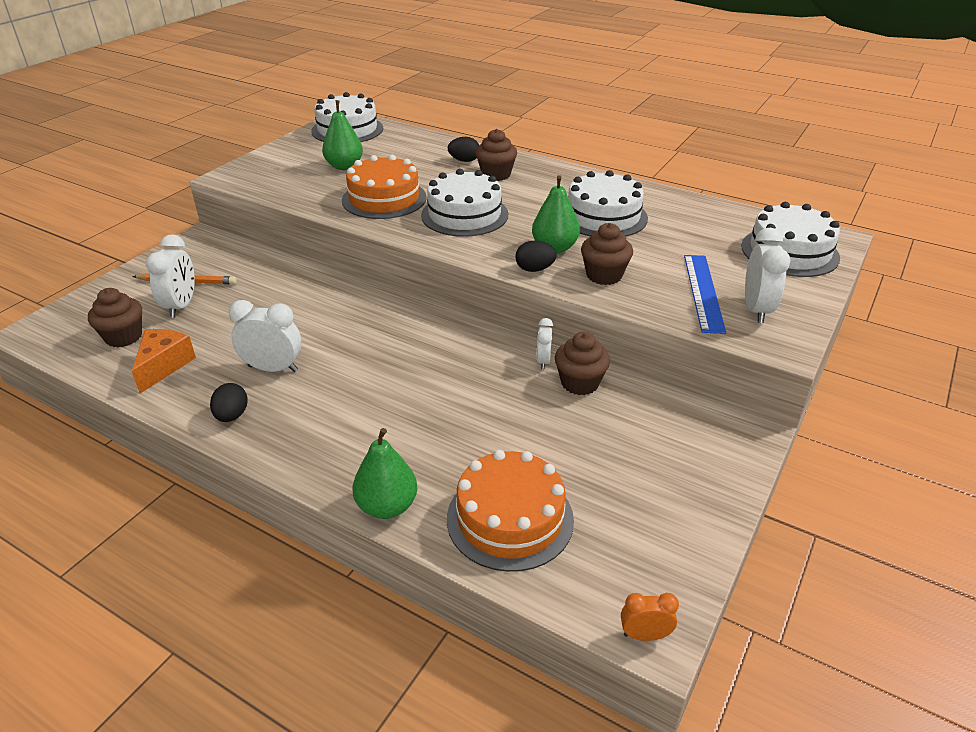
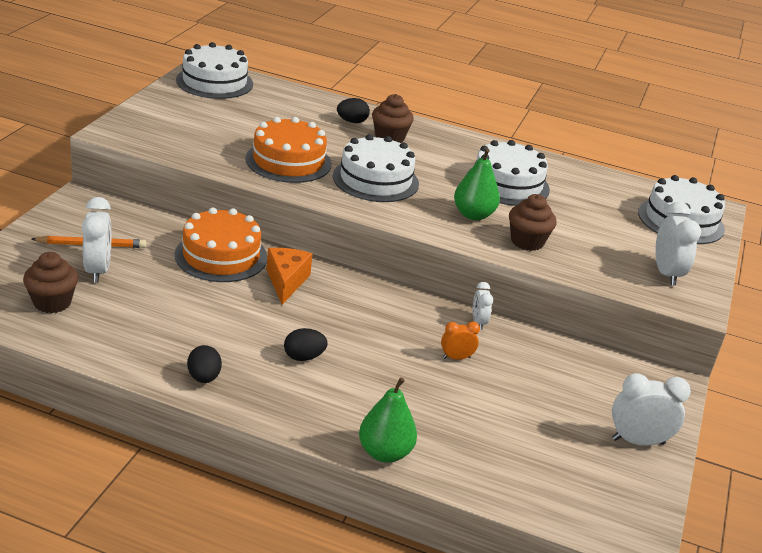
camera: 15 degrees left, 5 degrees down
(164, 366) = (110, 331): orange cheese -> orange cheese (286, 281)
(273, 368) = (224, 332): white clock -> white clock (638, 441)
(344, 166) = (231, 124): green pear -> none
(510, 518) = (495, 458): orange cake -> orange cake (221, 256)
(534, 269) = (462, 235): black egg -> black egg (303, 357)
(580, 383) = (517, 342): brown cupcake -> none
(644, 635) = (631, 541): orange clock -> orange clock (456, 358)
(703, 292) = (618, 257): blue ruler -> none

